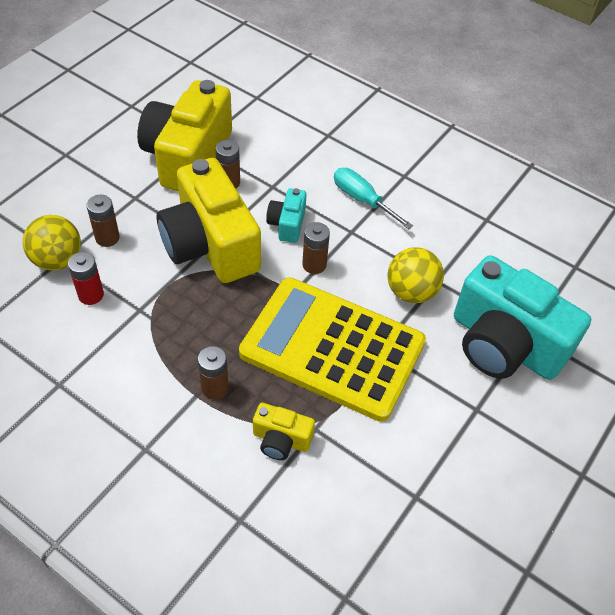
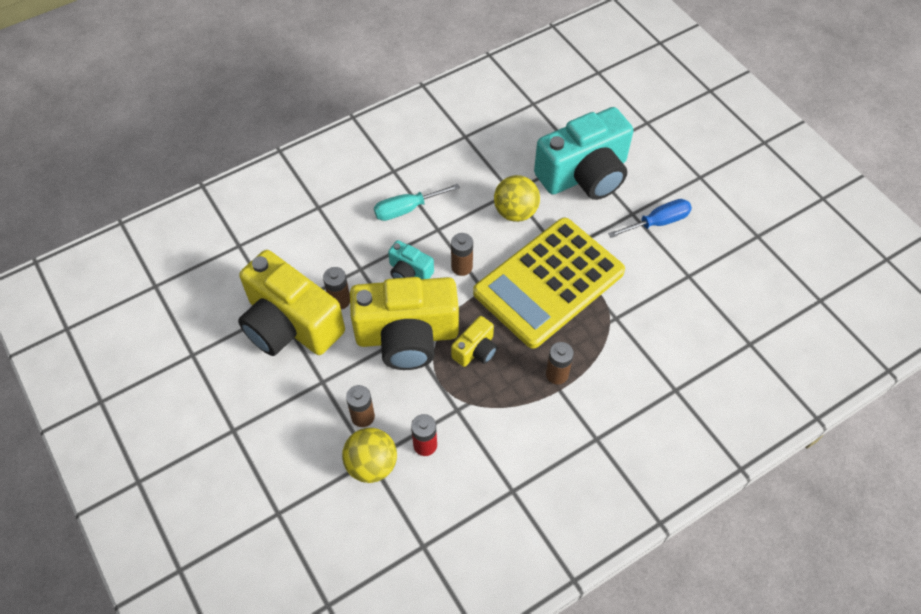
camera: 65 degrees left, 5 degrees up
(281, 440) = (618, 343): yellow camera -> yellow camera (475, 350)
(479, 441) = (658, 222): none -> blue screwdriver

